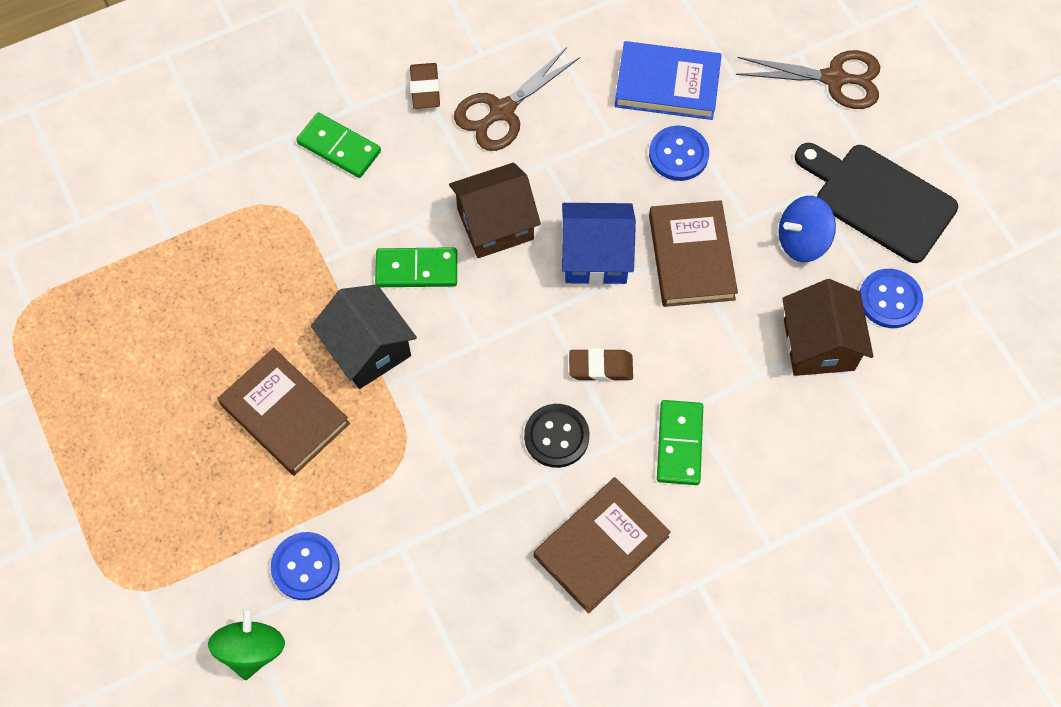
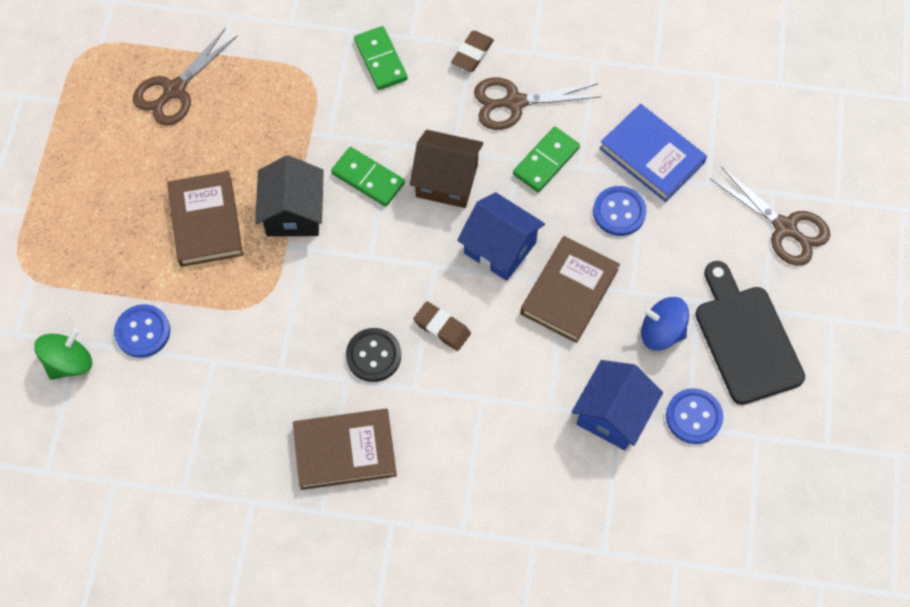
camera: 35 degrees right, 0 degrees up
(147, 303) = (174, 90): none -> brown scissors
(679, 444) = (455, 417): green domino -> green domino (546, 161)
(818, 344) = (613, 414): brown house -> blue house

